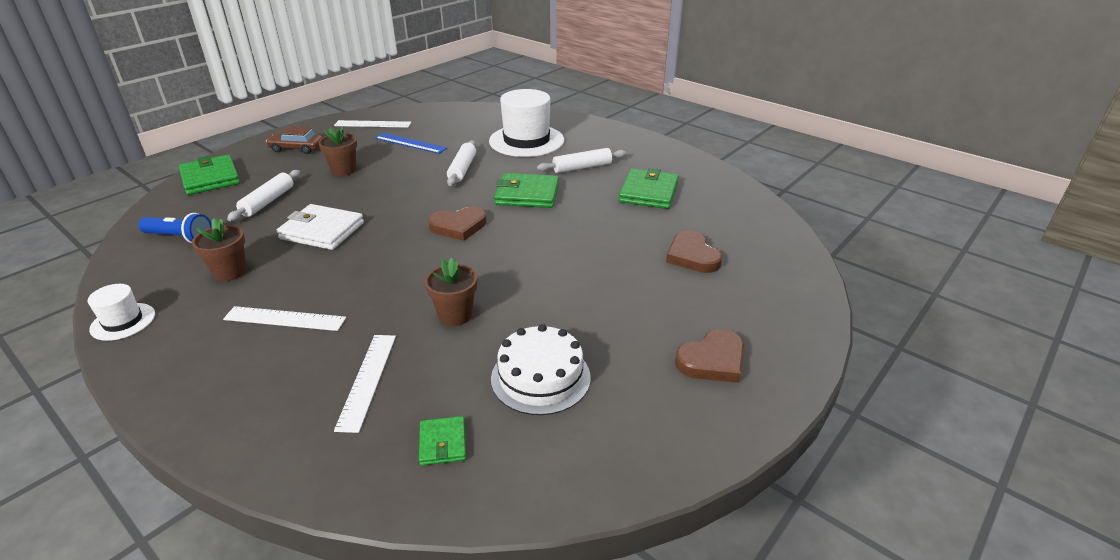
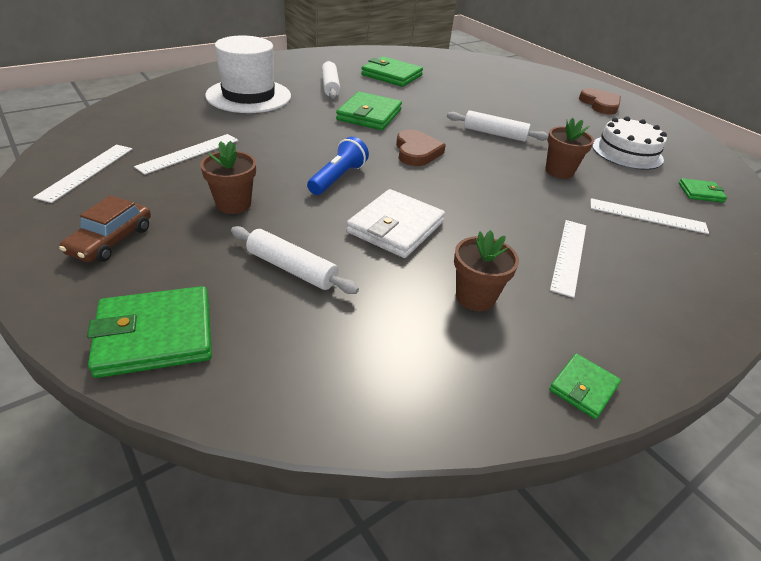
camera: 80 degrees left, 5 degrees up
(123, 321) = (583, 388): white hat -> green wallet
(180, 238) = (368, 354): blue flashlight -> blue flashlight (338, 178)
(410, 143) = (189, 153): blue ruler -> white ruler
(462, 169) = (292, 134): white rolling pin -> white rolling pin (494, 134)
(692, 256) = (488, 84): brown heart -> none

